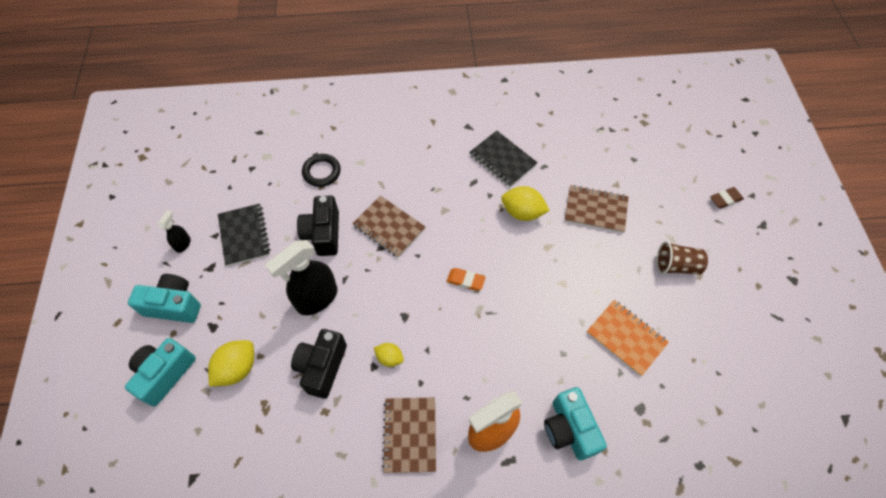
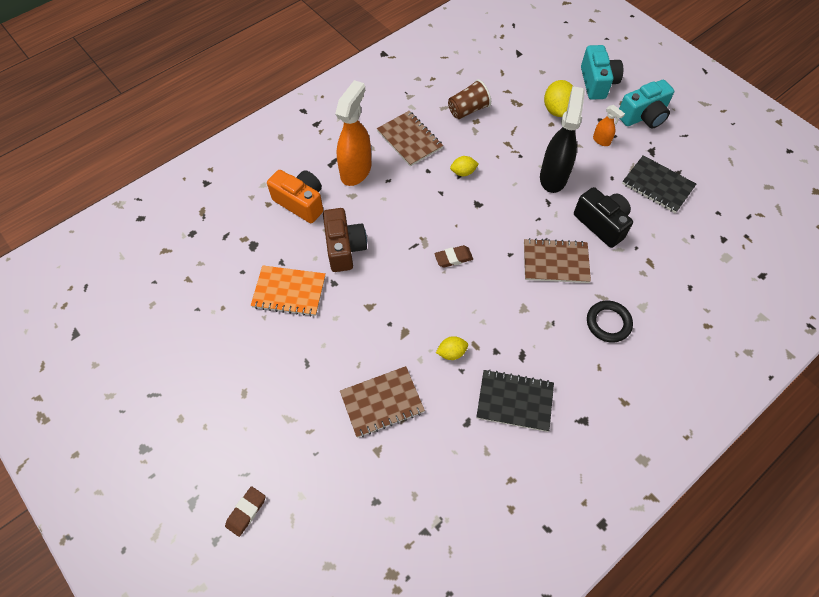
camera: 145 degrees right, 0 degrees up
(183, 244) = (691, 153): black spray bottle -> none
(238, 306) = (601, 141): none -> orange spray bottle
(321, 172) = (664, 274): black ring -> black ring (608, 323)
(322, 367) = (503, 141): black camera -> none
(465, 280) = (453, 258): orange eraser -> brown eraser
(522, 212) = (451, 352): yellow lemon -> yellow lemon, size x0.59
(553, 349) = (344, 248): none -> brown camera
(569, 429) = (301, 202): turquoise camera -> orange camera
(676, 266) = (271, 389): brown cup -> brown cup (468, 110)

